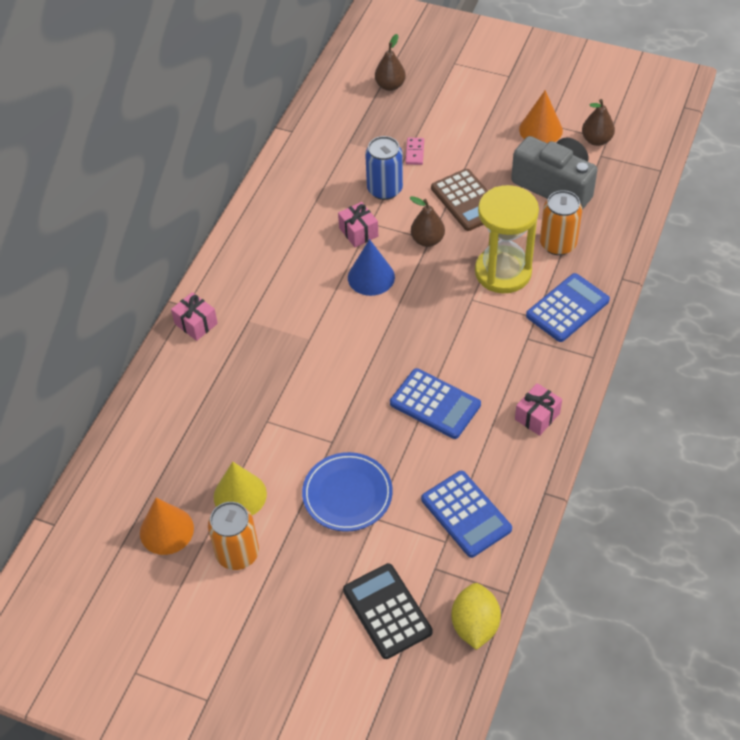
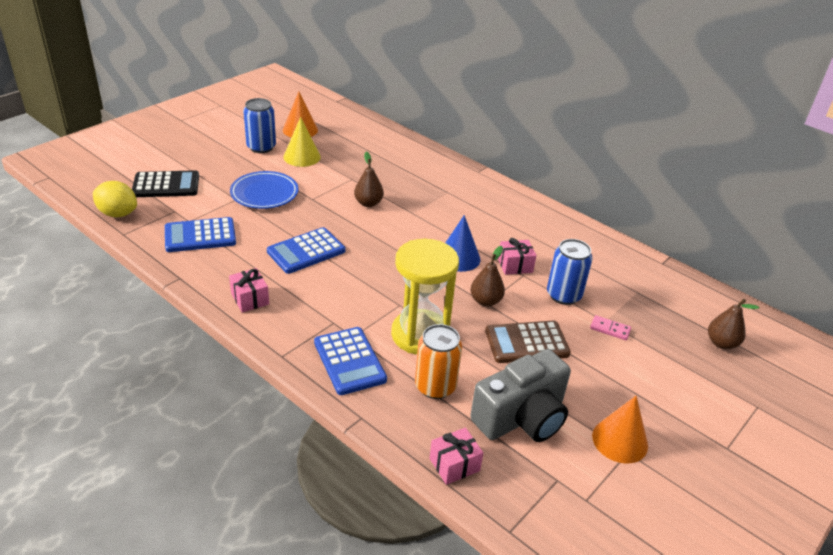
camera: 105 degrees right, 15 degrees down
(196, 324) = (459, 172): pink gift -> pink gift (454, 464)
(237, 553) = (261, 147): orange can -> blue can
(596, 140) = (586, 487): brown pear -> brown pear (368, 203)

